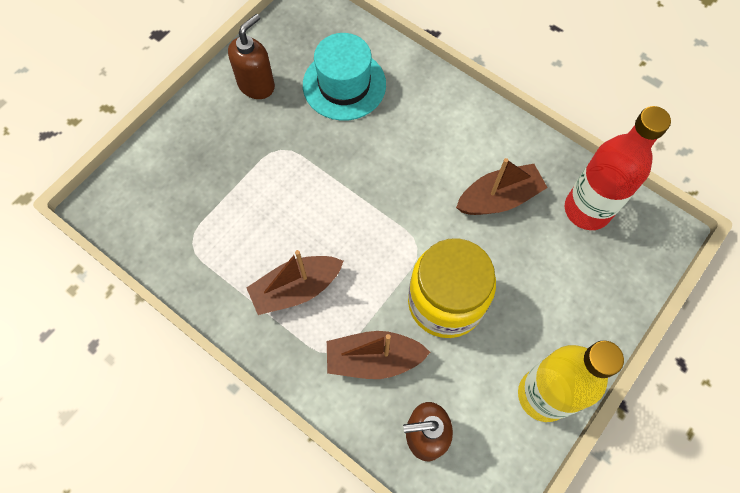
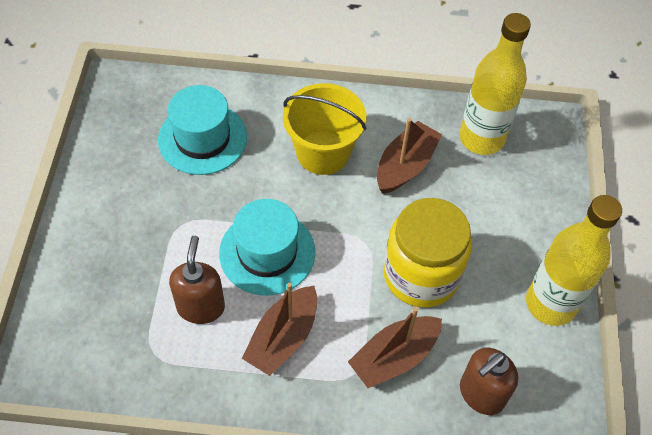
camera: 35 degrees left, 10 degrees down
(256, 85) = (117, 179): brown soap dispenser -> brown soap dispenser (201, 307)
(331, 210) = (267, 252): none -> turquoise hat
(435, 149) = (323, 153): none -> yellow bucket
(587, 210) = (481, 138): red bottle -> yellow bottle

